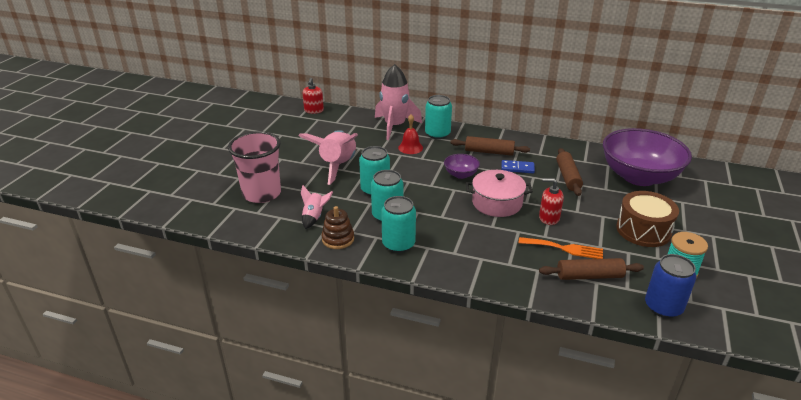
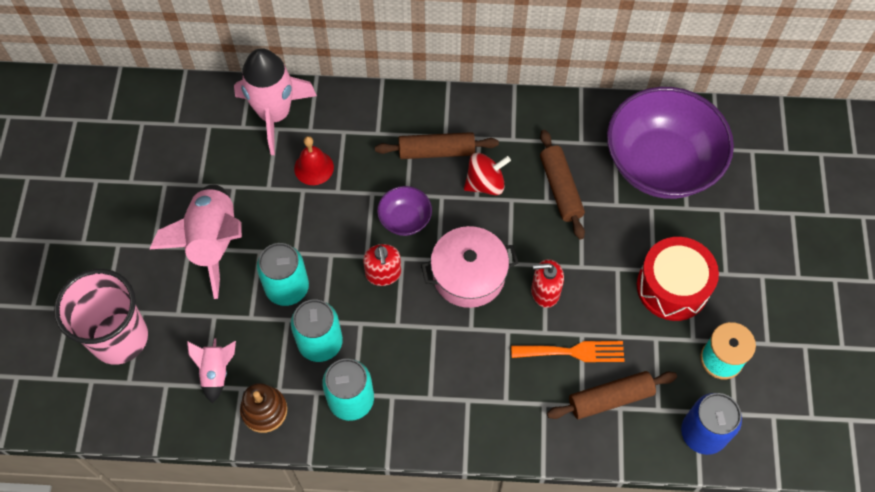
camera: 15 degrees left, 30 degrees up
(314, 110) = (127, 98): red soap dispenser -> red soap dispenser (383, 273)
(437, 134) = (348, 121): turquoise can -> none
(517, 168) = (485, 183): blue domino -> red spinning top
(643, 230) = (672, 287): brown drum -> red drum

